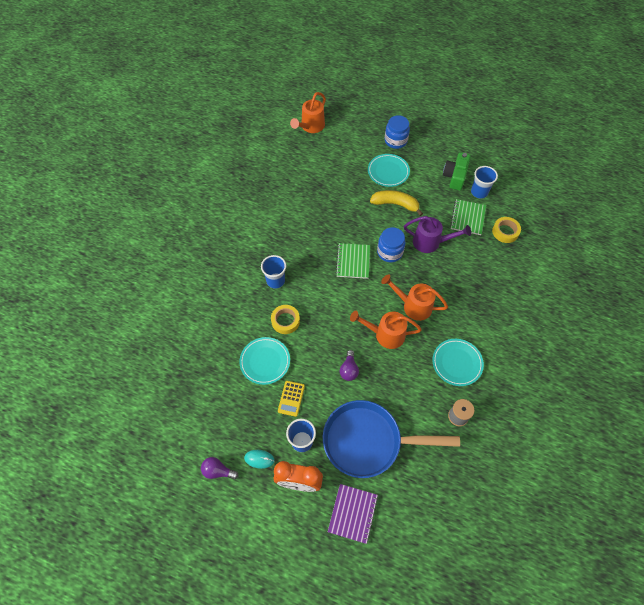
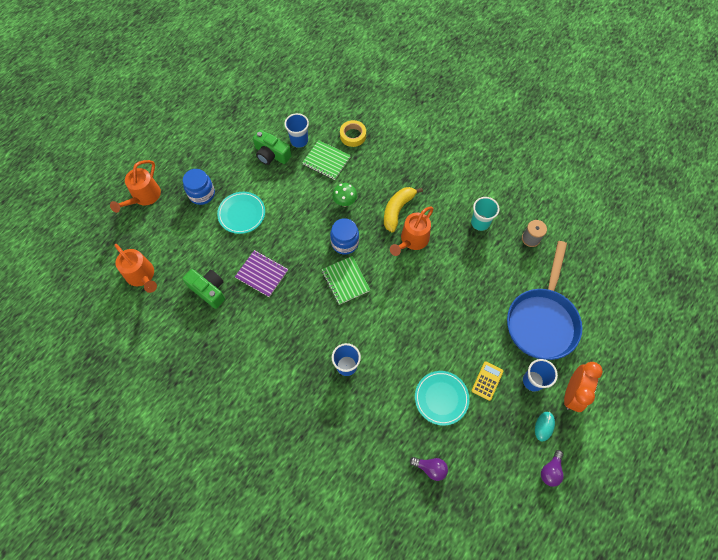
camera: 75 degrees left, 5 degrees up
(285, 321) = (399, 366): yellow tape -> none
(291, 398) = (487, 381): yellow calculator -> yellow calculator turned 90 degrees counterclockwise
(312, 170) = (208, 290): none -> green camera
(349, 370) = (467, 318): purple light bulb -> purple light bulb (430, 468)
(353, 261) = (345, 281): green notebook -> green notebook turned 45 degrees clockwise
(353, 513) = (605, 352): purple notebook -> purple notebook (262, 274)
(385, 334) = (437, 275): orange watering can -> orange watering can (144, 197)
(395, 204) = (287, 220): yellow banana -> yellow banana (397, 210)
(431, 242) = (345, 202): purple watering can -> green mushroom
(457, 363) = (480, 222): turquoise plate -> turquoise cup

